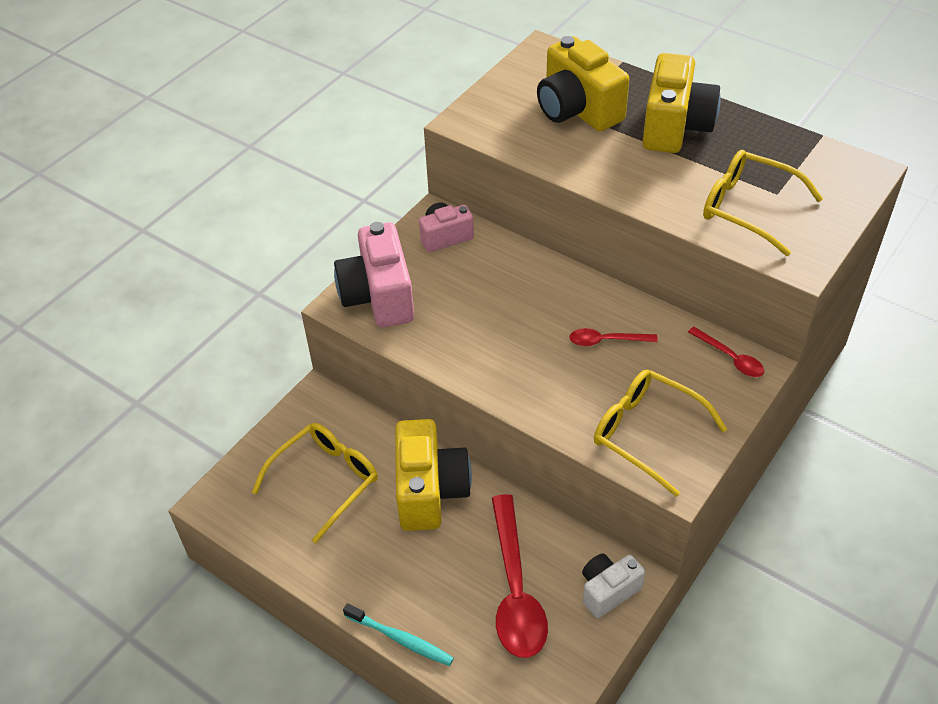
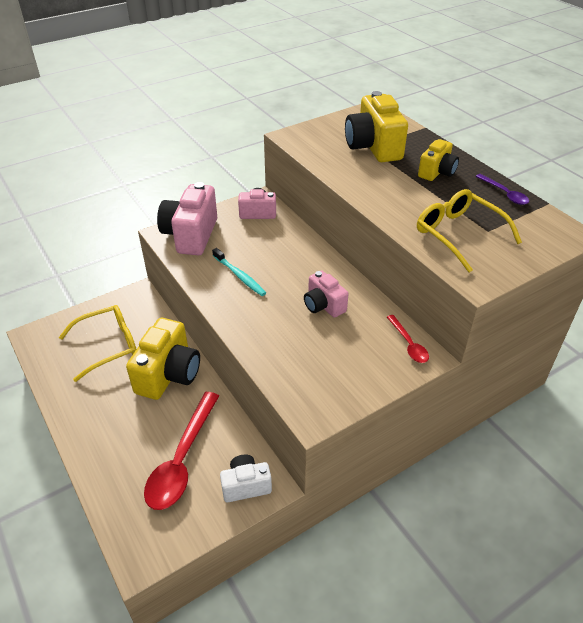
camera: 20 degrees right, 5 degrees down
(400, 639) = (85, 463): turquoise toothbrush -> turquoise toothbrush (239, 276)
(606, 341) = (323, 305): red spoon -> pink camera
(647, 434) = (313, 376): yellow glasses -> none
(675, 127) = (437, 172): yellow camera -> yellow camera, size x0.59
(768, 136) = (504, 194): none -> purple spoon

